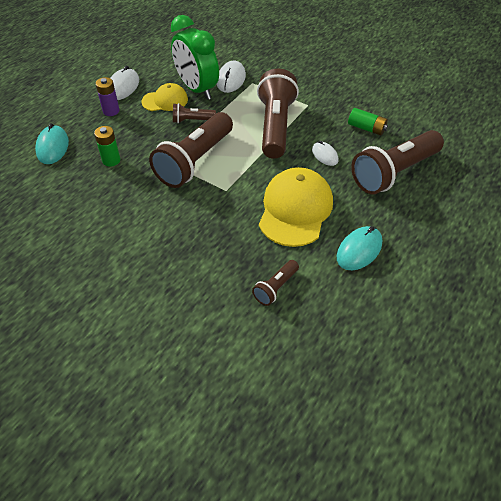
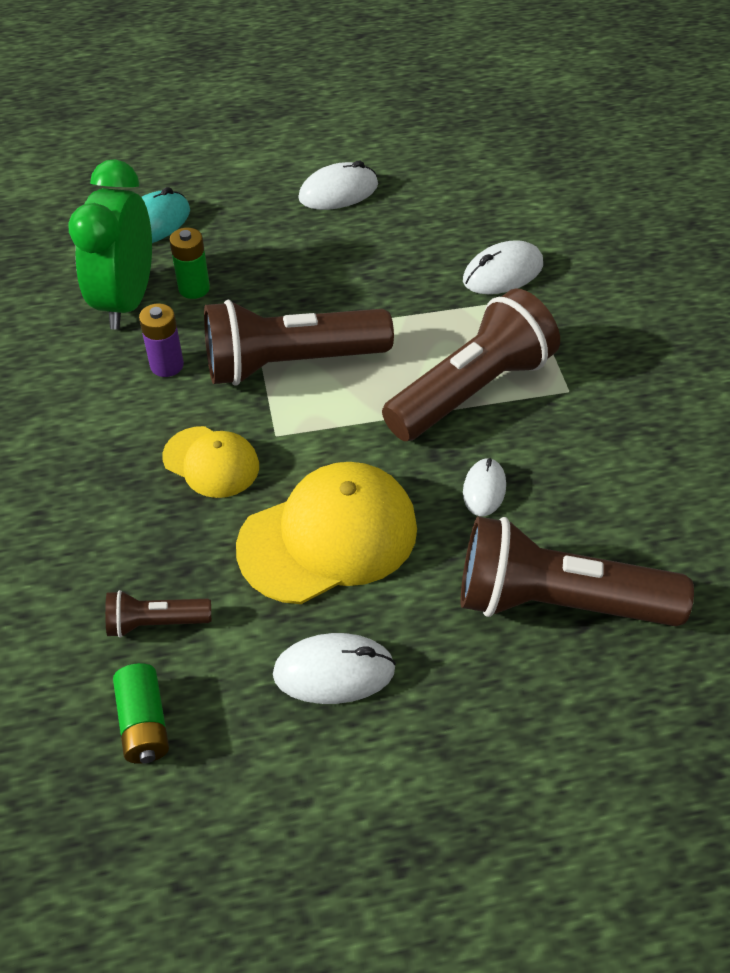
camera: 45 degrees right, 0 degrees up
(111, 111) = (280, 218): purple battery -> purple battery (167, 365)
(165, 100) = (367, 247): yellow cap -> yellow cap (211, 462)
(192, 120) = (365, 301): brown flashlight -> none
(197, 89) = (433, 257): green clock -> green clock (126, 301)
(359, 250) = (334, 672): turquoise mouse -> white mouse
(366, 128) = (614, 496): green battery -> green battery (144, 723)

